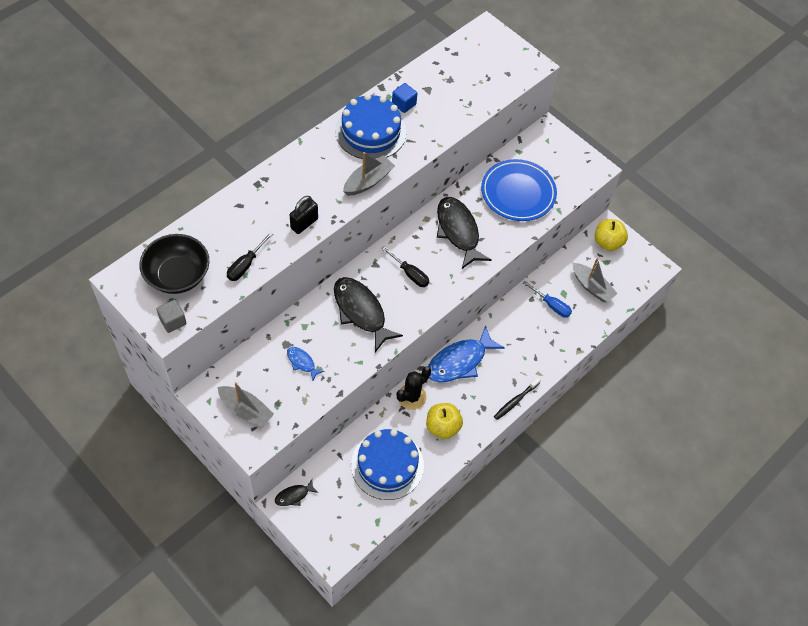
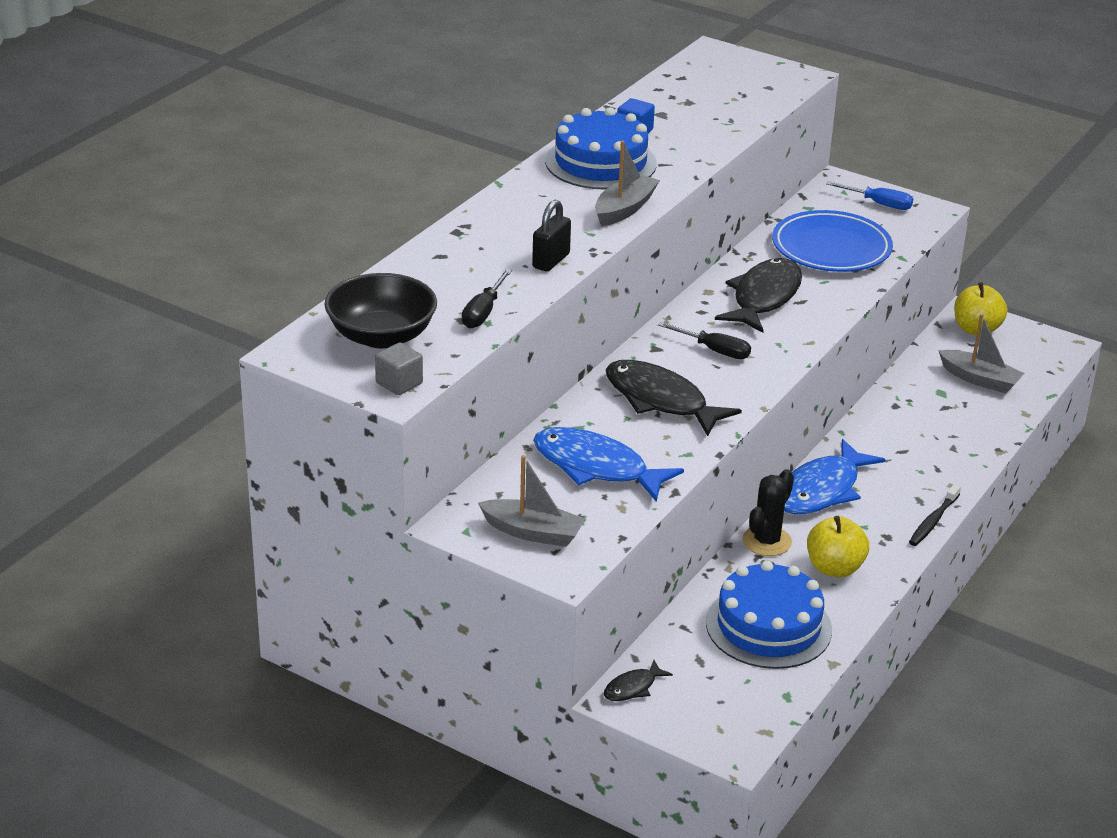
camera: 10 degrees left, 25 degrees down
(302, 362) = (596, 467): blue fish -> blue fish, size x2.10
(458, 231) = (764, 297): black fish -> black fish turned 60 degrees clockwise
(551, 305) = (930, 408): blue screwdriver -> blue screwdriver (879, 204)

